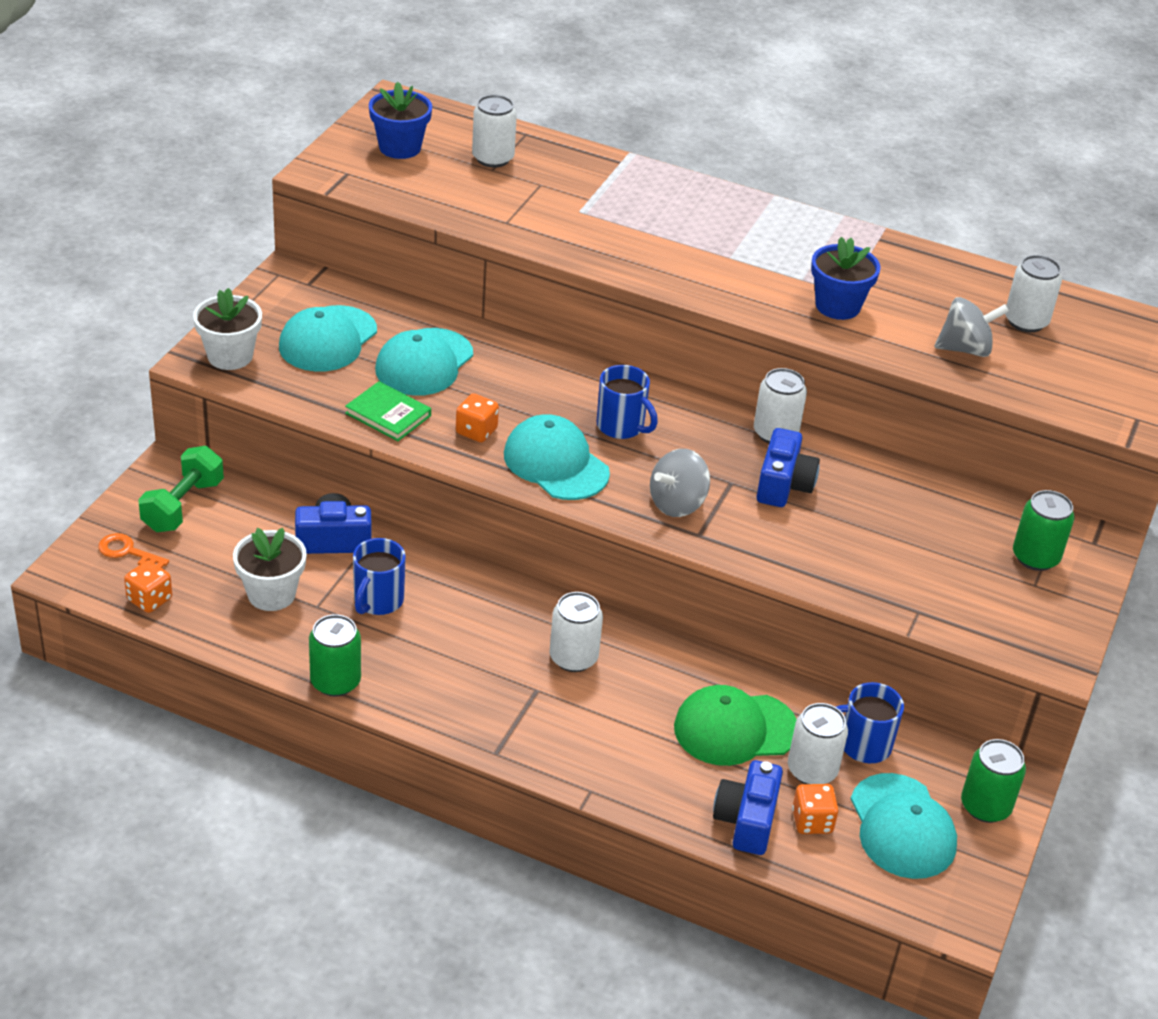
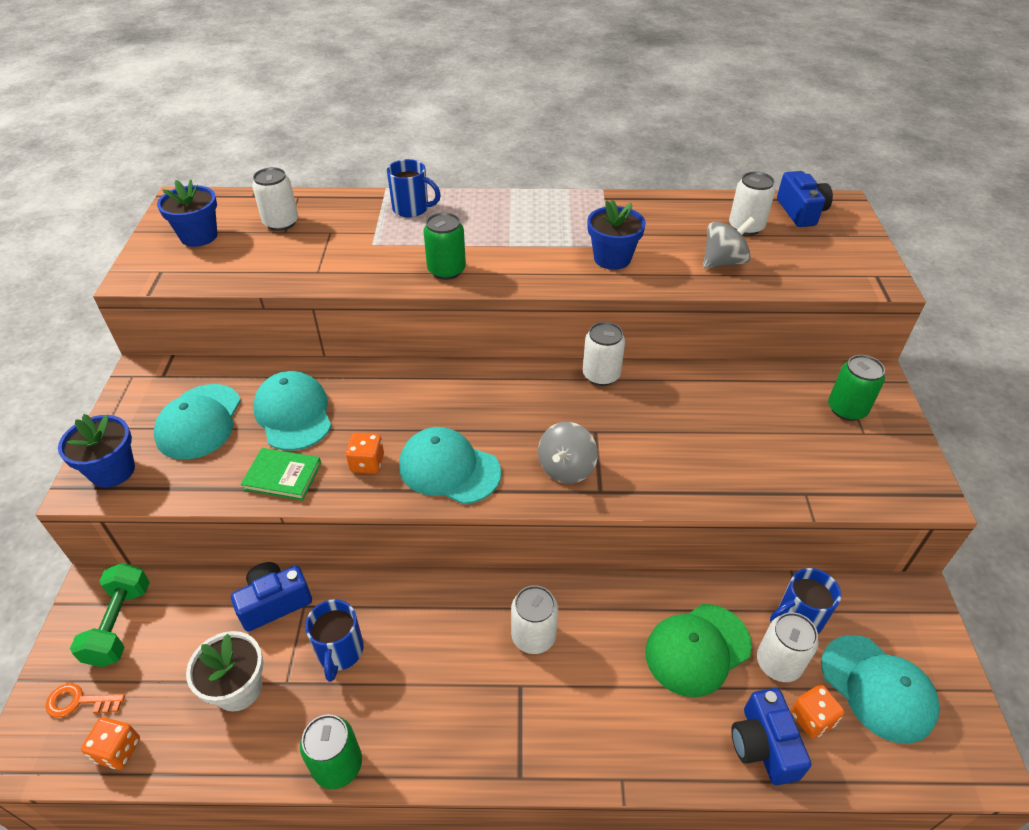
camera: 20 degrees left, 5 degrees up
(230, 356) = (112, 471): white flower pot -> blue flower pot
(424, 363) = (293, 414): turquoise cap -> turquoise cap turned 150 degrees clockwise
(621, 426) = (483, 413): blue mug -> blue mug (412, 209)
(783, 485) = (634, 418): blue camera -> blue camera (801, 212)
(985, 806) = (918, 635): green can -> green can (446, 270)

